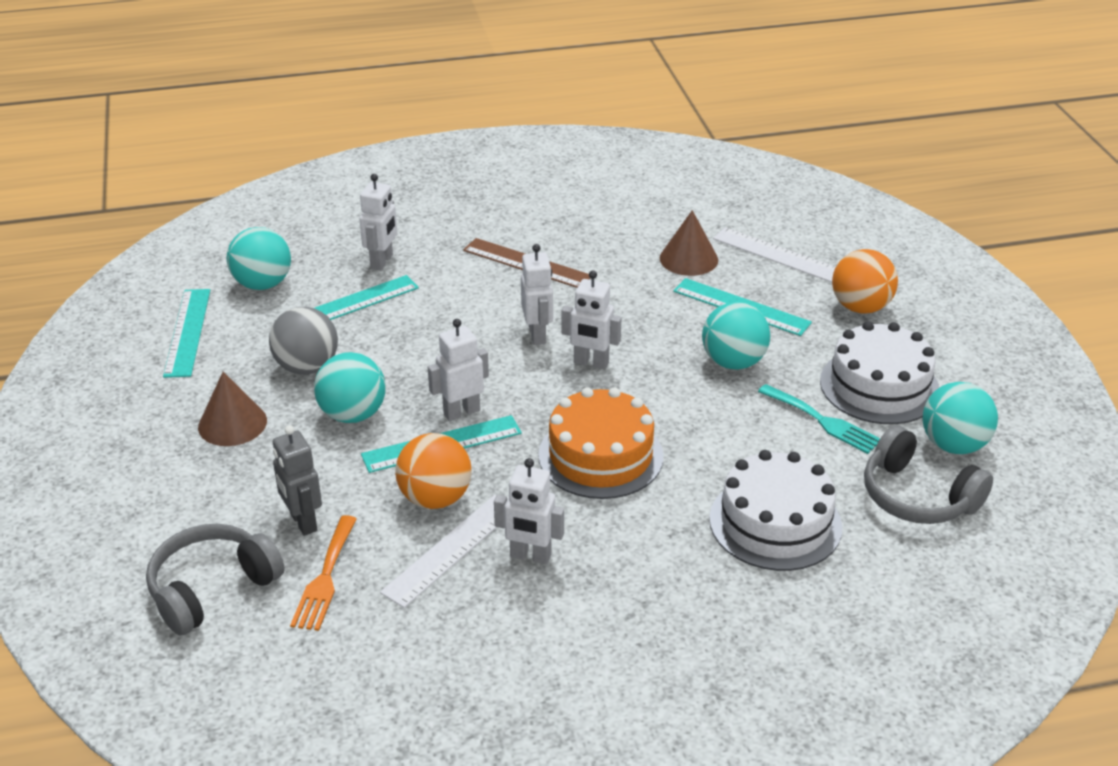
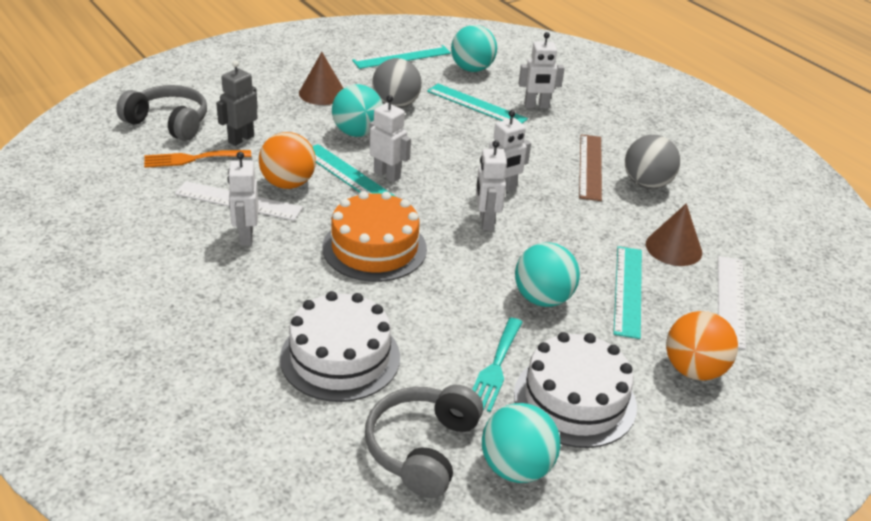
camera: 65 degrees right, 0 degrees up
(577, 239) = (646, 184): none -> grey ball

